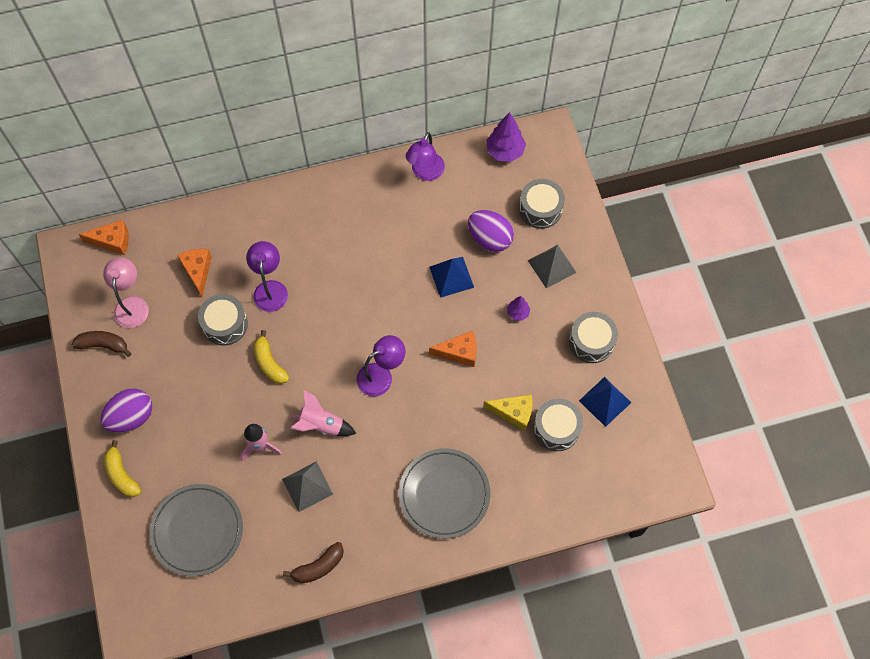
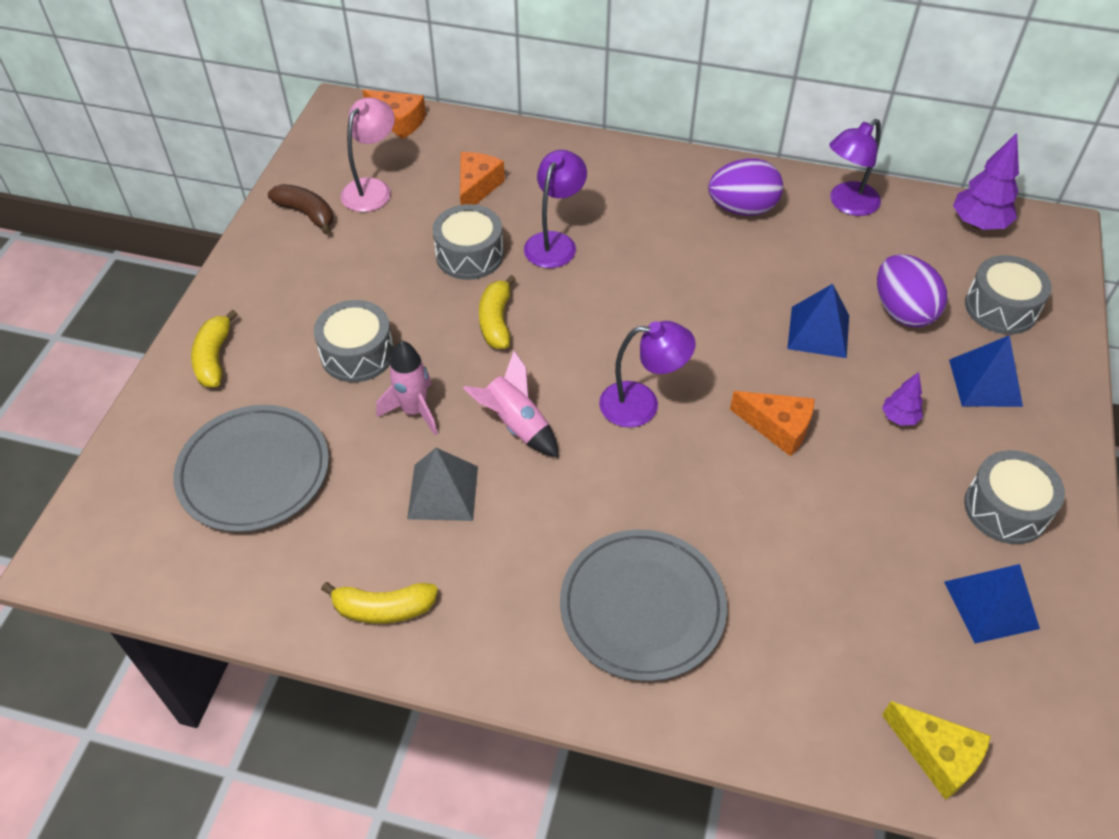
camera: 30 degrees right, 15 degrees down
(131, 417) = (278, 301): purple egg -> purple egg (742, 209)
(318, 567) = (383, 608): brown banana -> yellow banana
(513, 412) = (822, 547): yellow cheese -> yellow cheese (937, 755)
(551, 266) = (985, 382): grey pyramid -> blue pyramid
(556, 428) = (884, 604): grey drum -> grey drum (357, 354)

